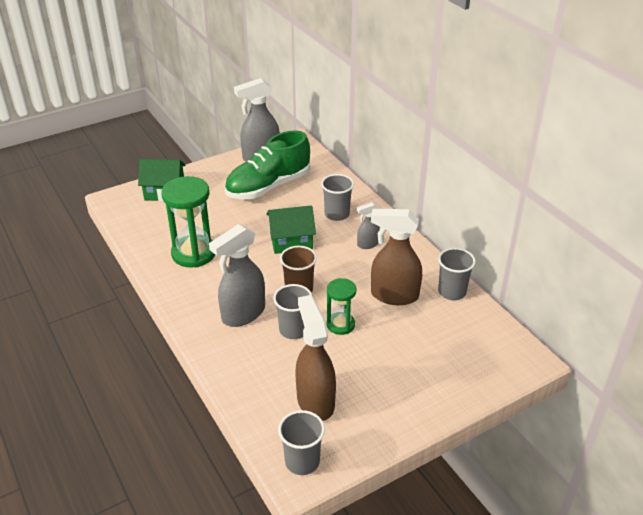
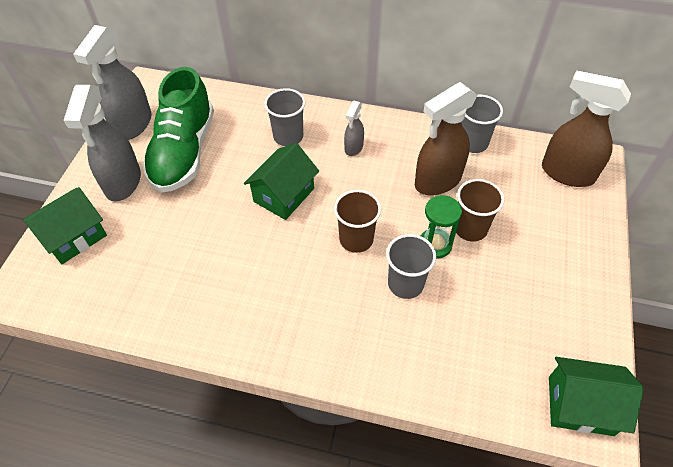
camera: 45 degrees left, 15 degrees up
(194, 253) = (204, 283): green hourglass -> none
(243, 314) = (341, 308): grey spray bottle -> grey spray bottle (123, 182)
(302, 461) = (580, 405): grey cup -> green house
(315, 401) = (513, 337): brown spray bottle -> brown spray bottle (566, 173)
(375, 333) = (470, 228): none -> brown cup

